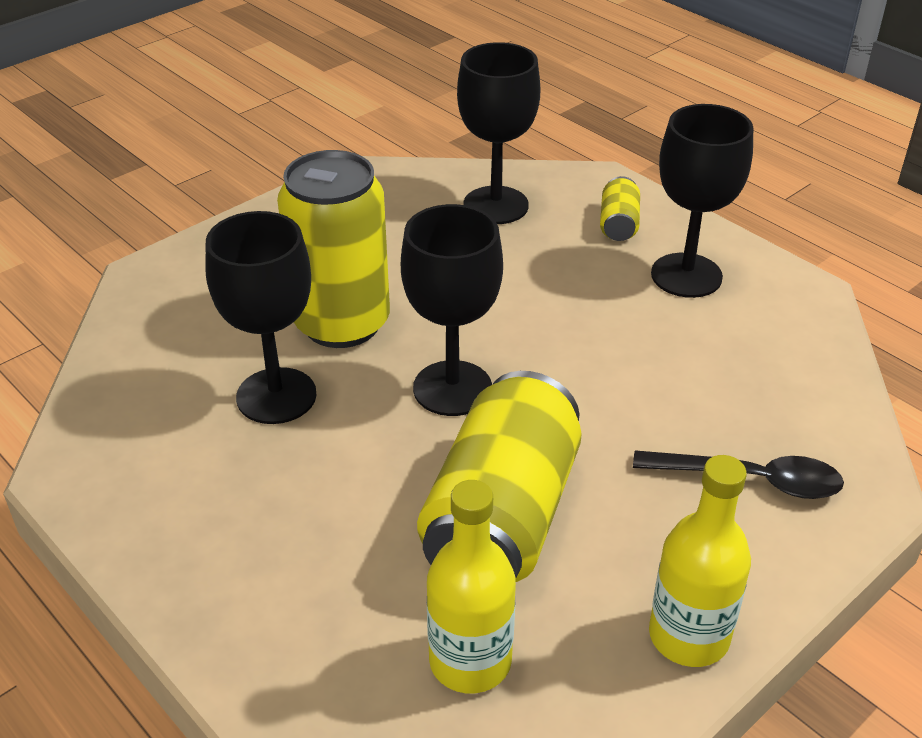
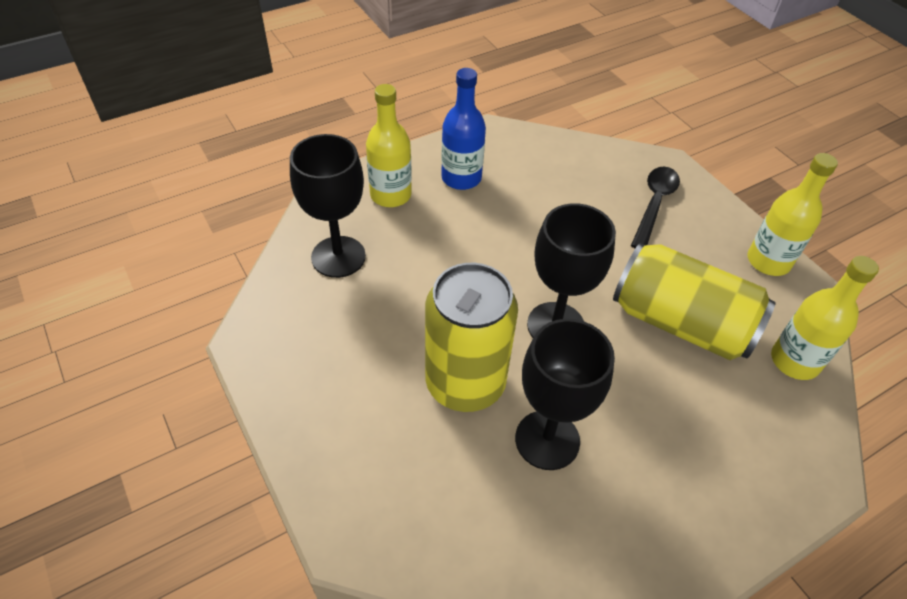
camera: 80 degrees left, 10 degrees up
(618, 224) = (390, 195): yellow can -> yellow bottle
(686, 275) = (461, 178): black goblet -> blue bottle

